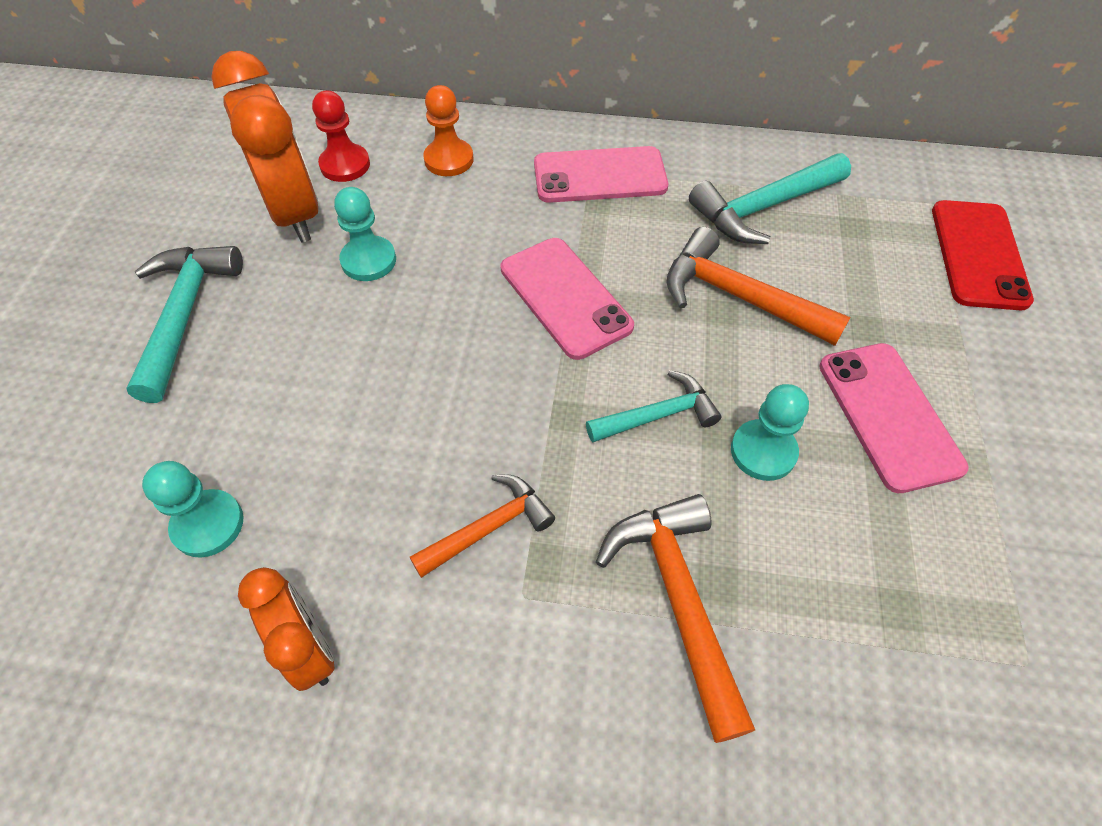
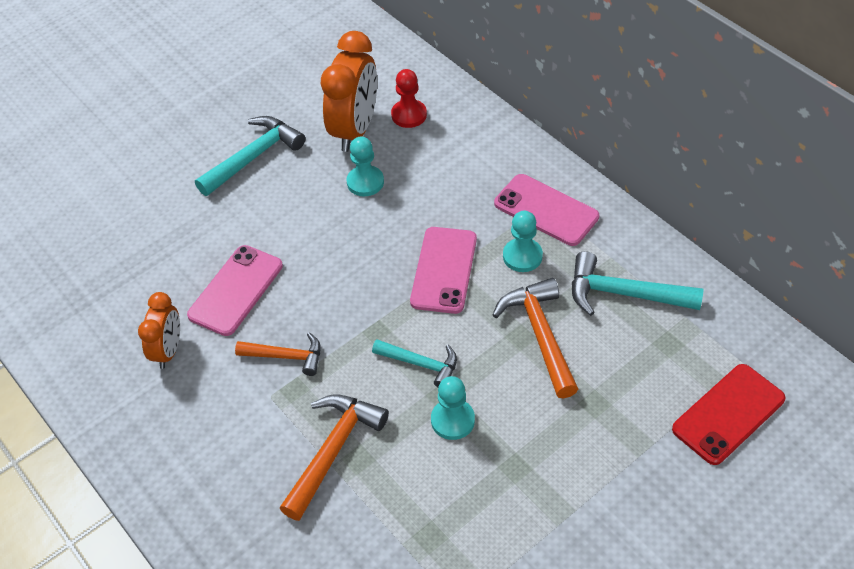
camera: 45 degrees right, 5 degrees down
(208, 524) = (177, 268): turquoise pawn -> turquoise pawn (522, 256)
(449, 160) = (469, 146): orange pawn -> none
(888, 415) = (543, 454): pink phone -> pink phone (236, 290)

